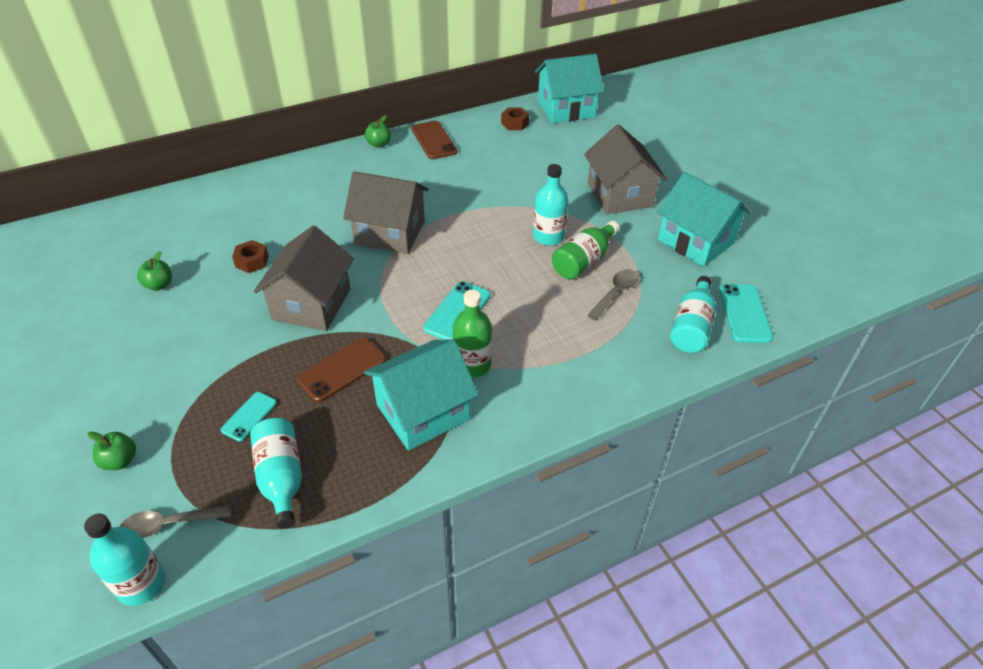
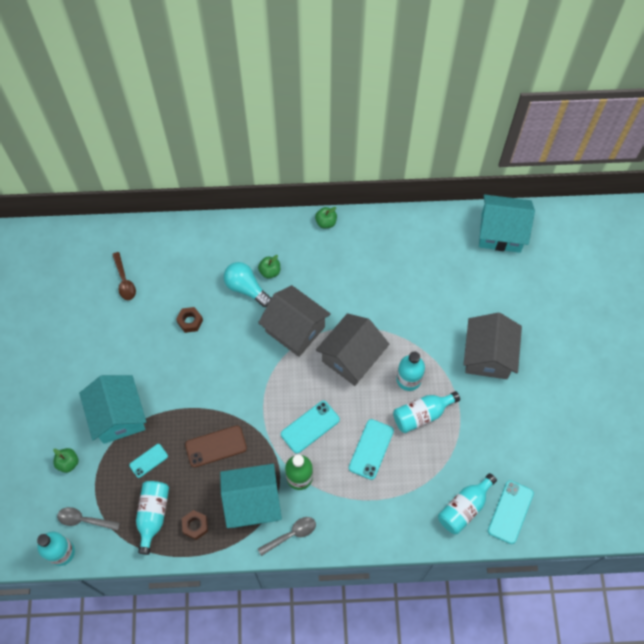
camera: 25 degrees right, 20 degrees up
(147, 249) = (124, 281): none -> brown spoon
(159, 285) = (124, 321): green apple -> green apple (270, 271)
(311, 304) = (216, 380): grey house -> grey house (351, 357)
(312, 215) = (246, 288): none -> turquoise light bulb
(434, 140) = (371, 234): brown phone -> none
(514, 123) = (447, 236): brown nut -> brown nut (195, 526)
(545, 309) = (371, 449): none -> turquoise phone
(583, 261) = (421, 414): green bottle -> turquoise bottle
(615, 293) = (428, 455): grey spoon -> grey spoon (291, 534)
(696, 241) = (518, 429): turquoise house -> turquoise house (118, 416)

